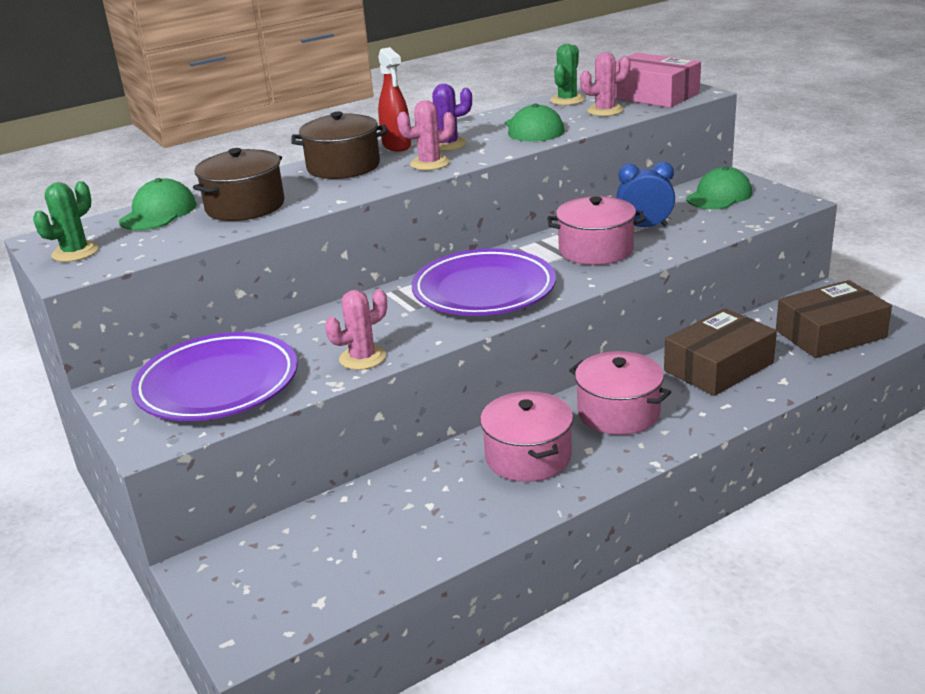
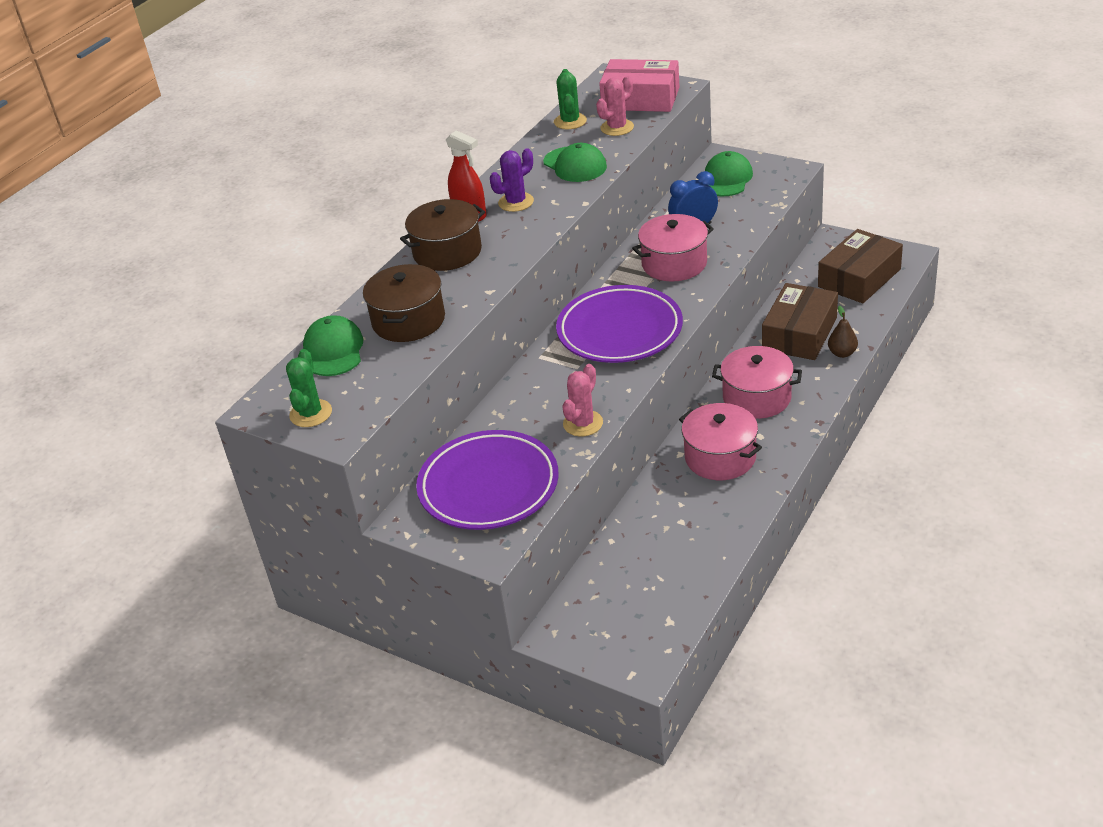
camera: 25 degrees left, 10 degrees up
(430, 163) = (524, 228): pink cactus -> none
(751, 398) = (842, 353): none -> brown pear

